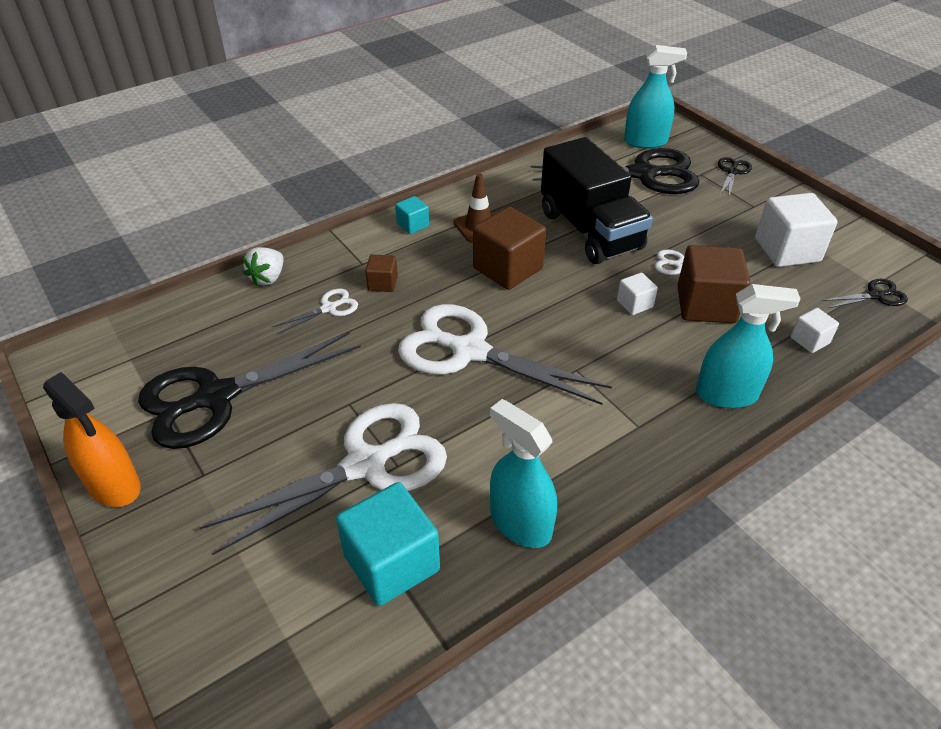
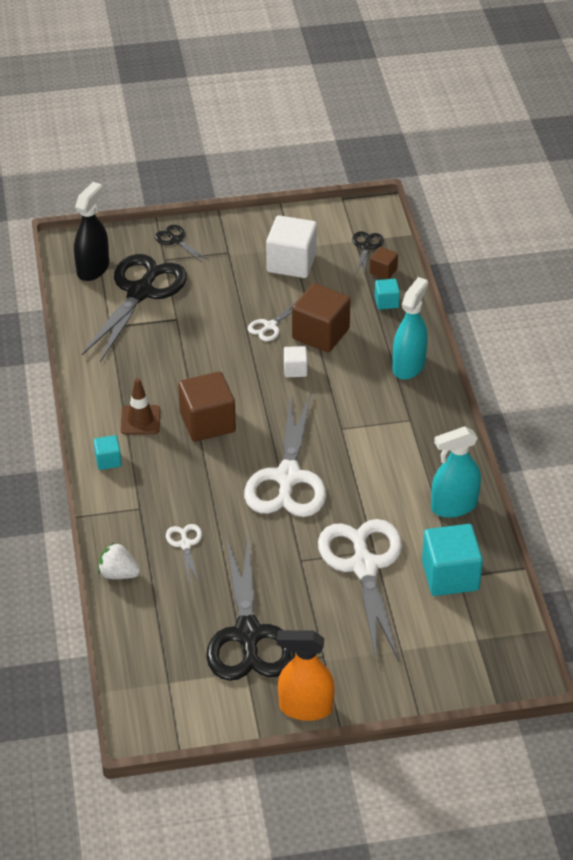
camera: 65 degrees left, 0 degrees up
(114, 485) = (305, 708): orange spray bottle -> orange spray bottle turned 150 degrees counterclockwise
(268, 278) = (118, 574): white strawberry -> white strawberry turned 150 degrees clockwise
(382, 283) = (175, 503): brown cube -> brown cube (383, 271)
(469, 351) = (288, 477): white scissors -> white scissors turned 45 degrees counterclockwise
(590, 231) = (193, 356): black truck -> none
(645, 142) = (93, 269): turquoise spray bottle -> black spray bottle
(809, 340) = (386, 302): white cube -> turquoise cube

